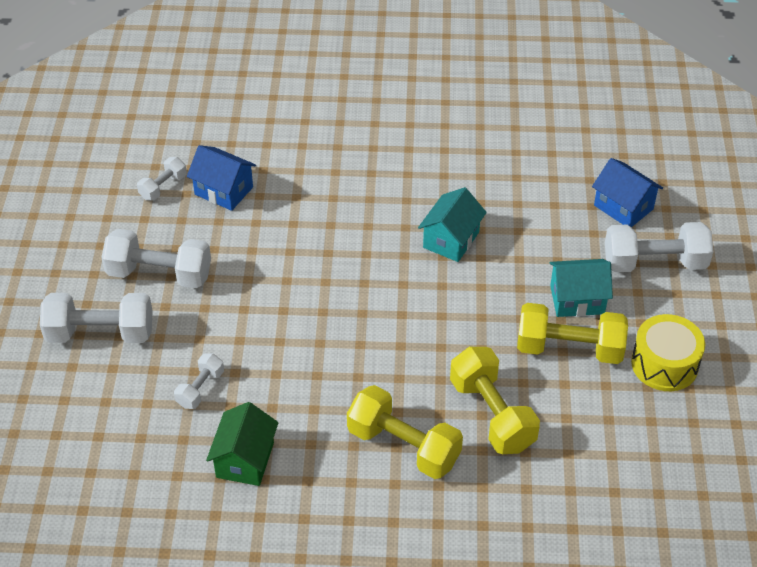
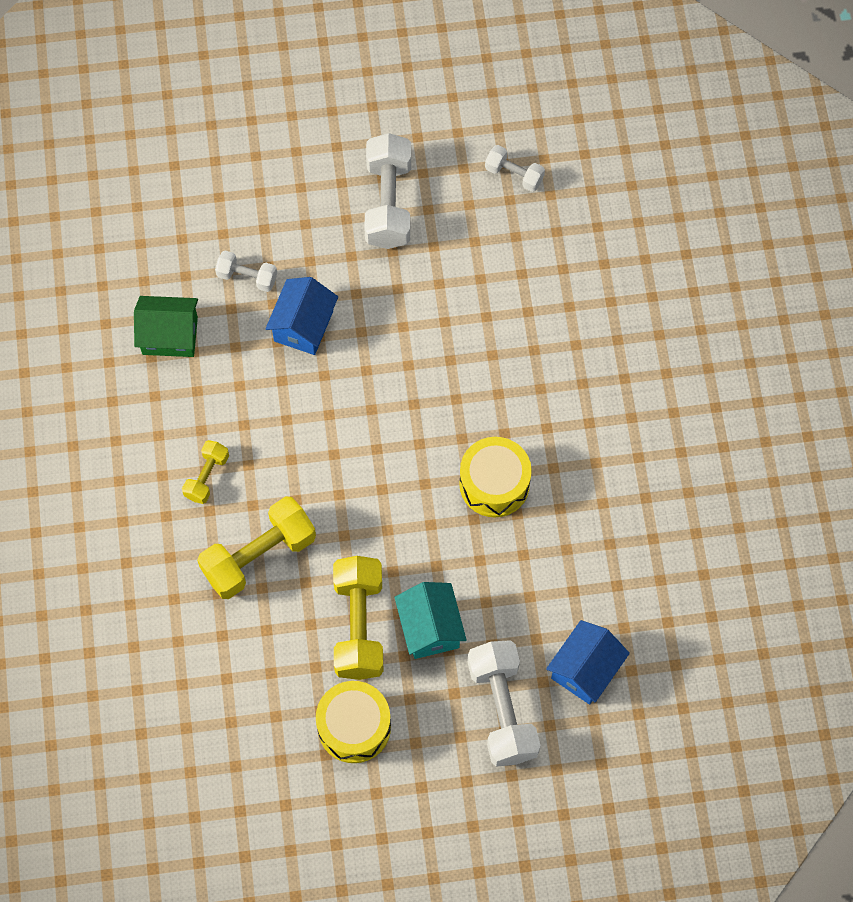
camera: 80 degrees right, 20 degrees up
(100, 333) = (301, 169): white dumbbell -> none
(224, 191) = (521, 236): blue house -> blue house (303, 326)
(403, 446) = (207, 476): yellow dumbbell -> yellow dumbbell, size x0.54
(451, 240) = (494, 484): turquoise house -> yellow drum

